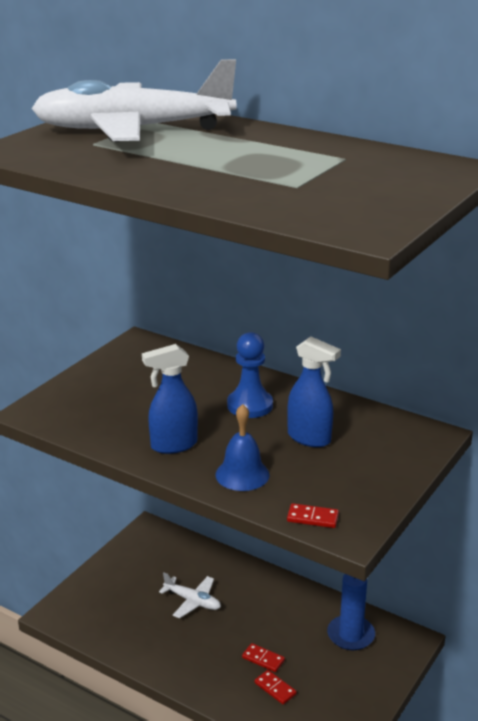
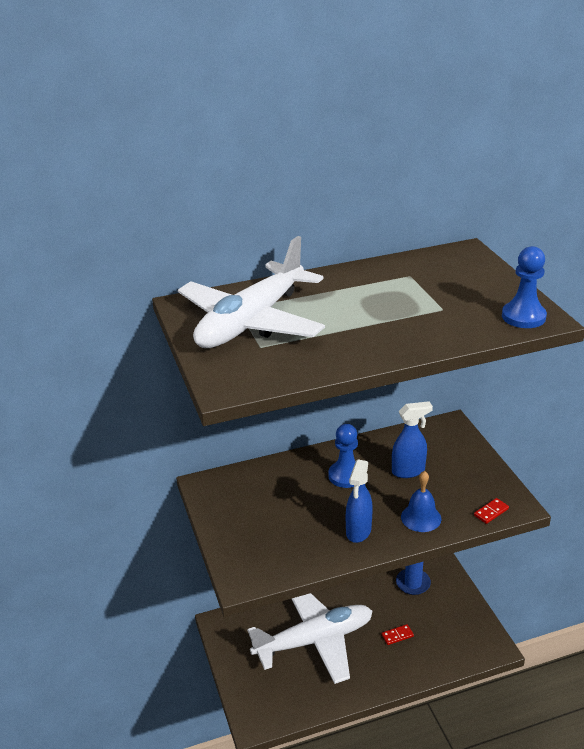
camera: 50 degrees left, 5 degrees up
(192, 601) = (314, 640): white plane -> white plane, size x2.42
(275, 688) = (426, 644): red domino -> none
(352, 223) = (523, 317): none -> blue pawn

